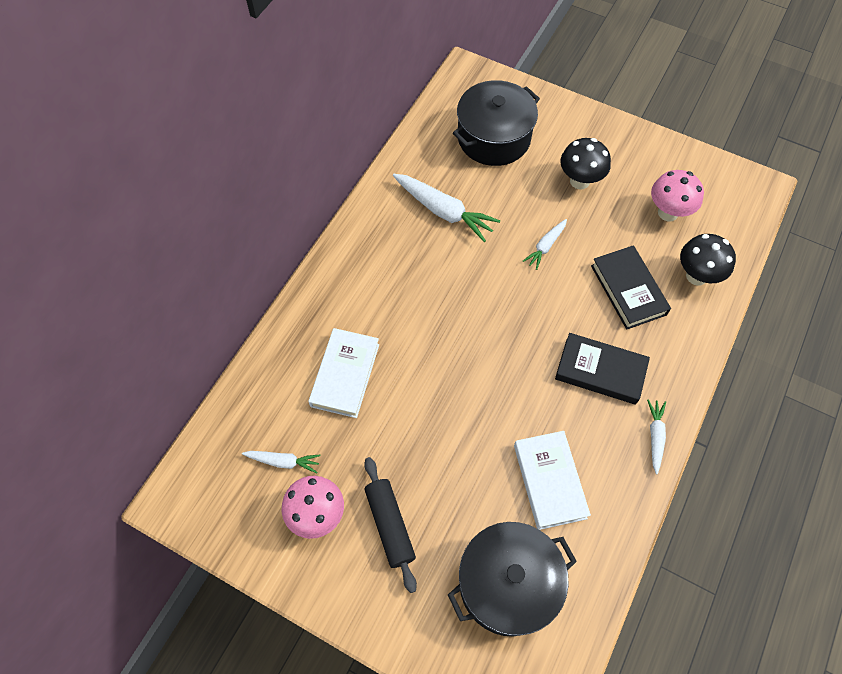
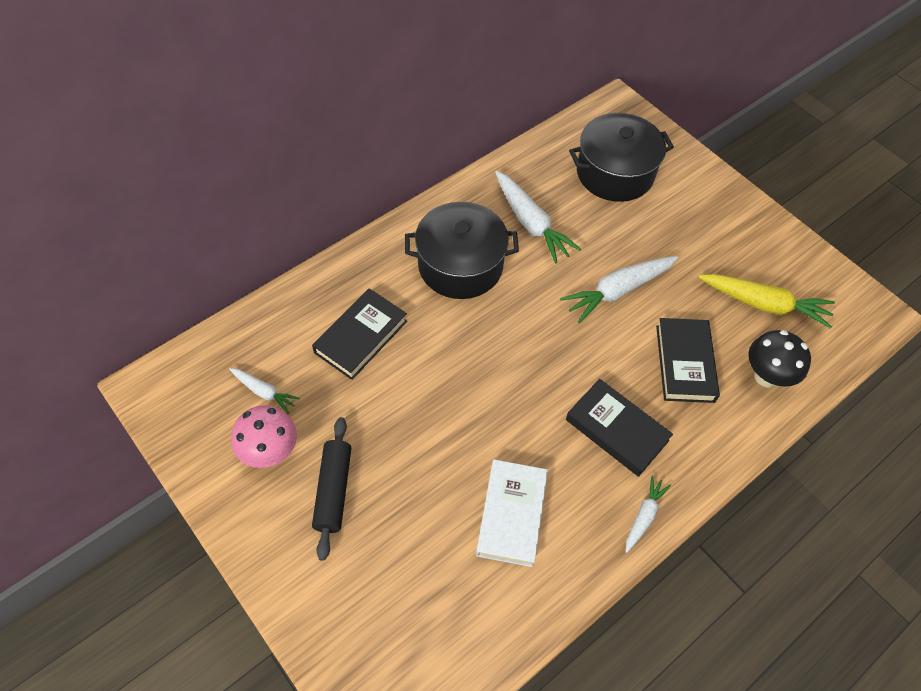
camera: 20 degrees right, 5 degrees down
(345, 375) = (360, 337): white book -> black book
(508, 584) = (420, 595): black pot -> black pot (460, 265)
(545, 246) = (618, 291): white carrot -> white carrot, size x1.80
(579, 181) = (684, 242): black mushroom -> none
(668, 213) = (764, 304): pink mushroom -> yellow carrot

